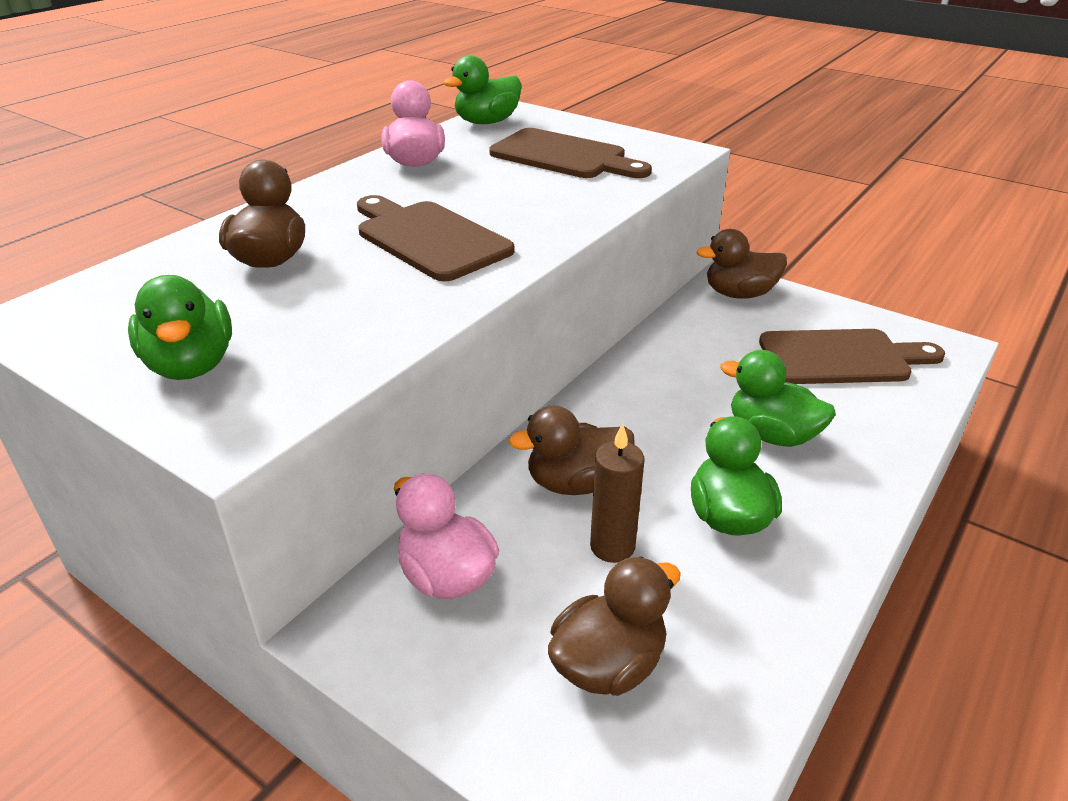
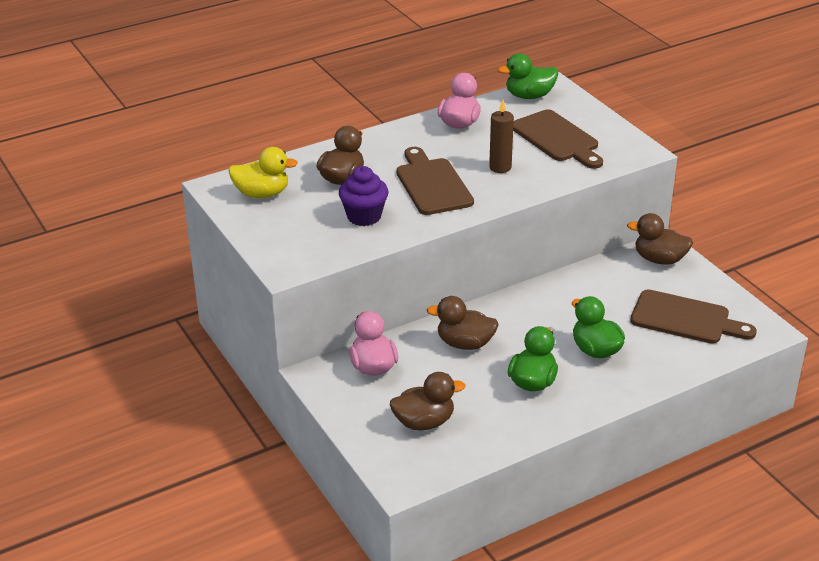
camera: 25 degrees right, 0 degrees up
(125, 311) = (262, 194): none -> yellow duck
(191, 365) = (282, 231): green duck -> none
(342, 306) = (364, 216): none -> purple cupcake
(612, 547) = (461, 378): brown candle -> brown candle (500, 167)

